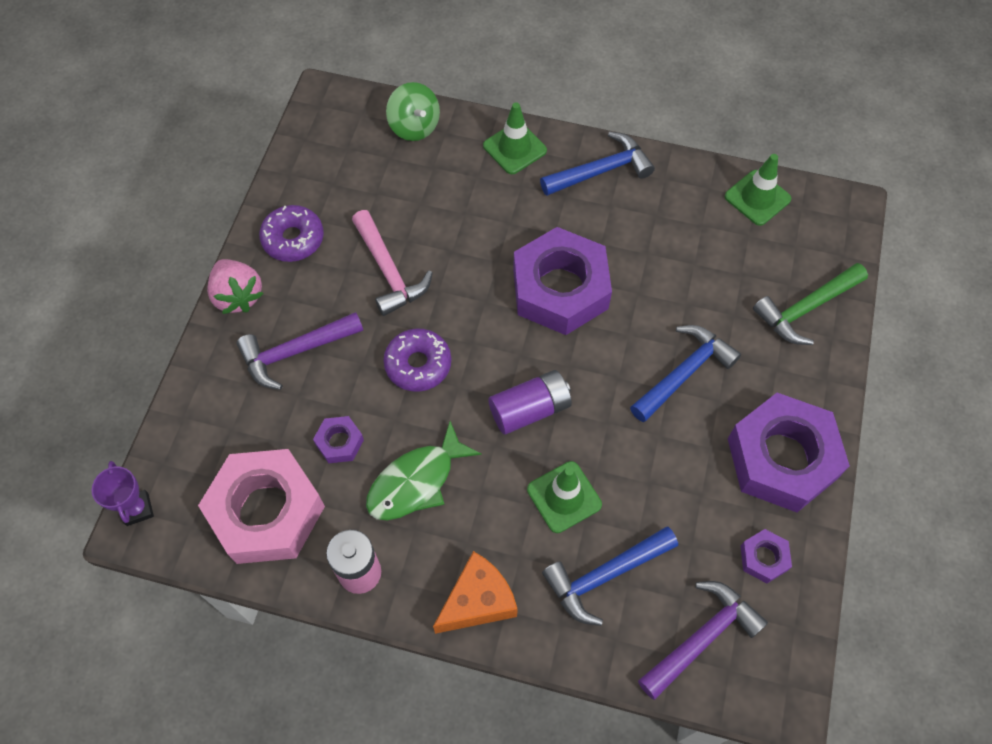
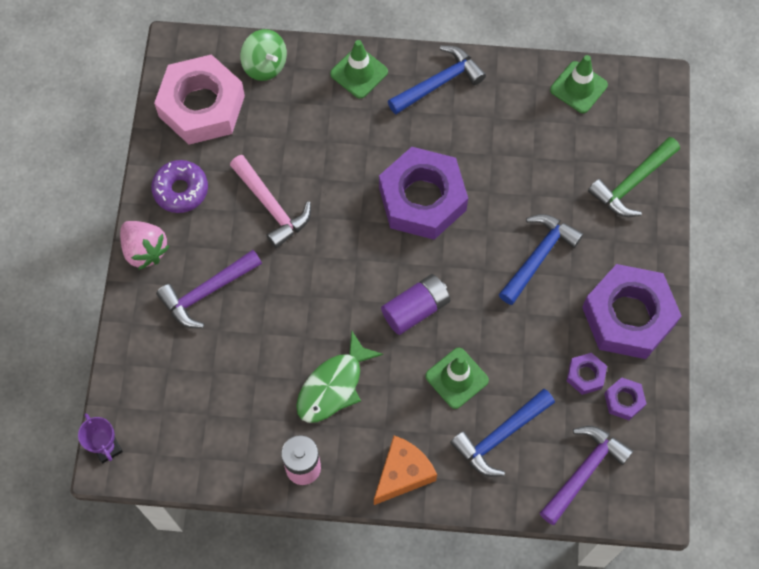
camera: 10 degrees left, 5 degrees up
(266, 512) = (215, 432): pink nut -> pink nut (201, 106)
(339, 442) = (262, 364): purple nut -> purple nut (585, 375)
(418, 364) = (314, 286): purple donut -> none

